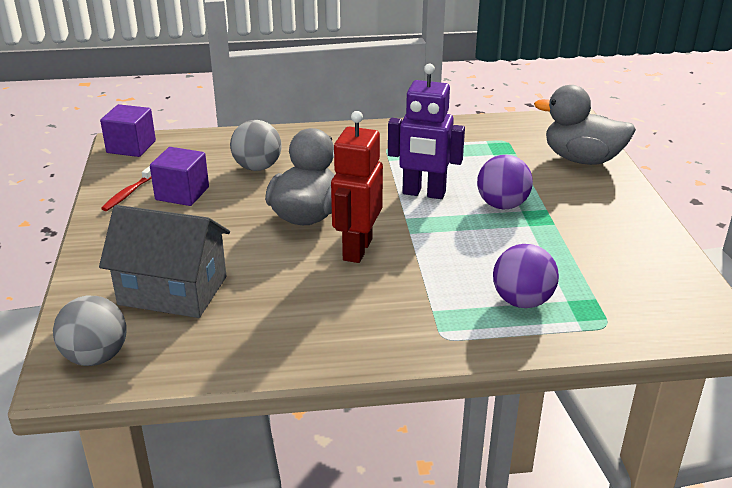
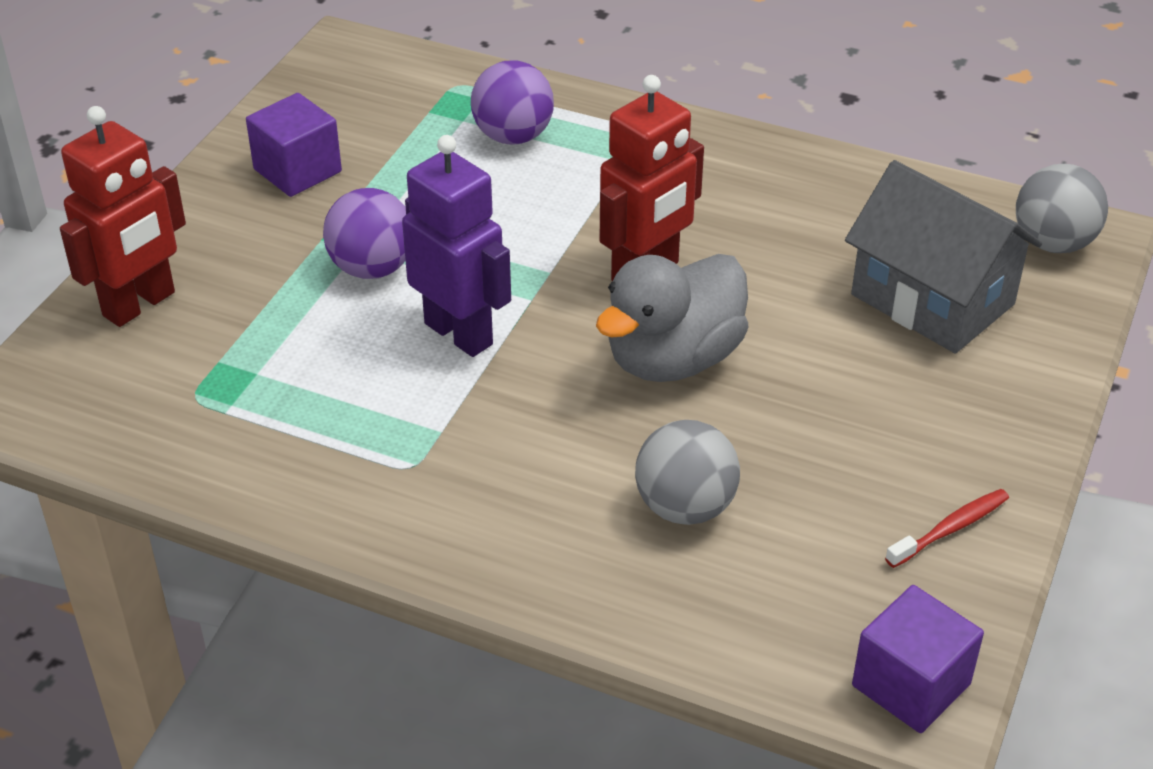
camera: 150 degrees left, 10 degrees up
(182, 193) = (852, 490): purple cube -> purple cube (297, 170)
(582, 159) = (140, 305): grey duck -> red robot

